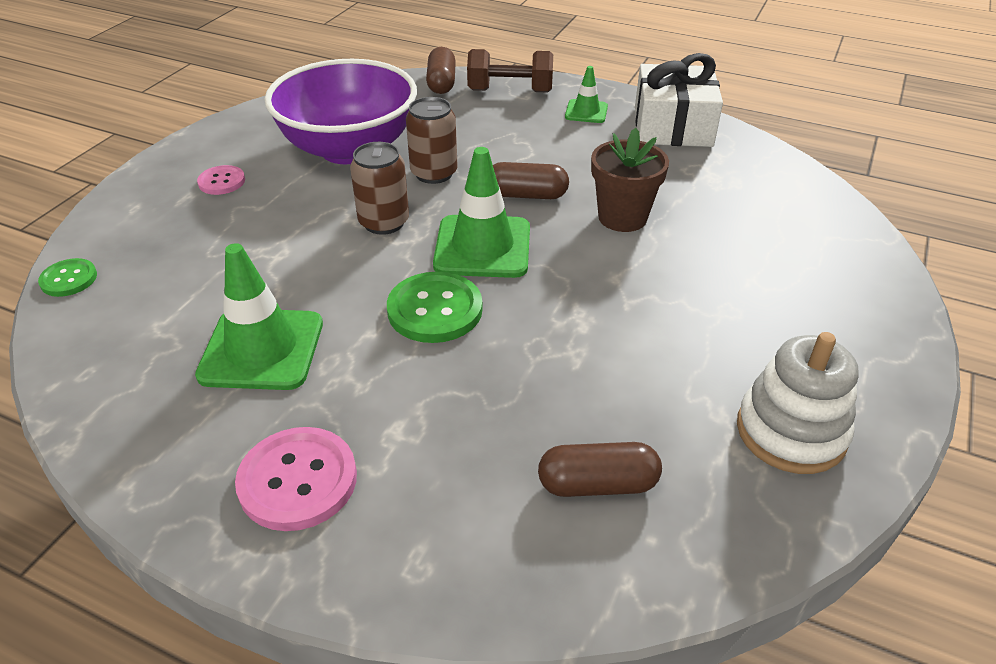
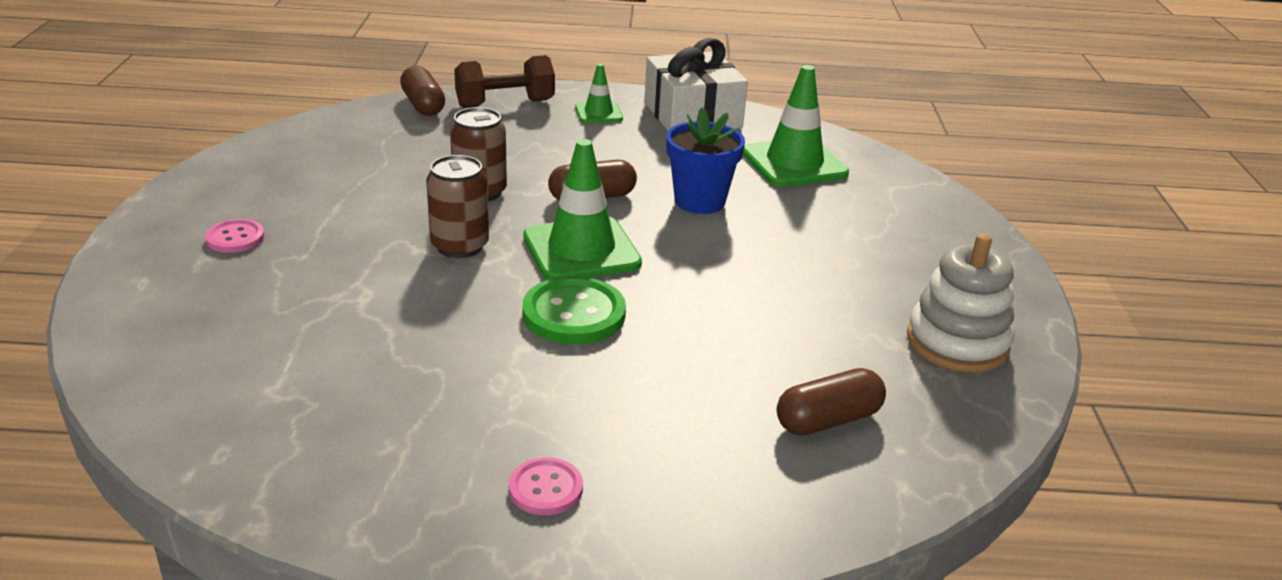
camera: 25 degrees left, 10 degrees down
(69, 279) = (117, 368): green button -> none
(262, 349) = (415, 386): green traffic cone -> green traffic cone (794, 163)
(298, 480) = (545, 488): pink button -> pink button, size x0.58
(349, 149) = (366, 183): purple bowl -> none
(622, 217) = (699, 201): brown flower pot -> blue flower pot

